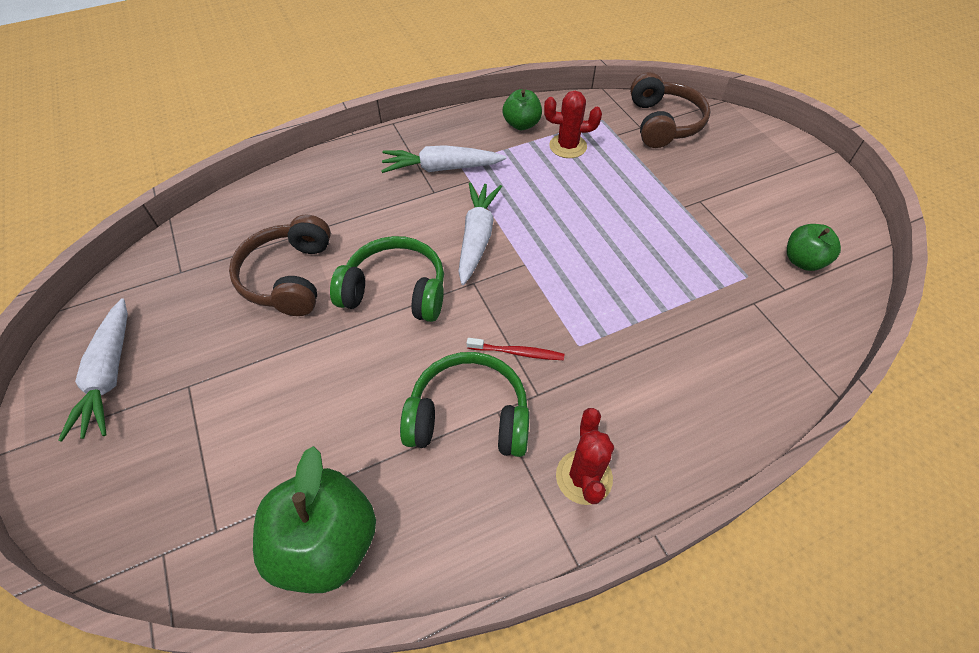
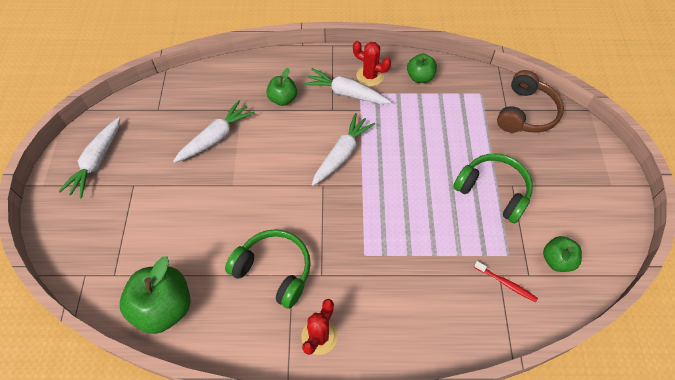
camera: 25 degrees right, 5 degrees up
(289, 277) = (216, 137): brown headphones -> white carrot
(361, 200) = (283, 99): none -> green apple
(395, 291) = (272, 172): green headphones -> green headphones (493, 191)
(517, 352) = (324, 243): red toothbrush -> red toothbrush (506, 283)
(568, 146) = (443, 107): red cactus -> red cactus (370, 76)

